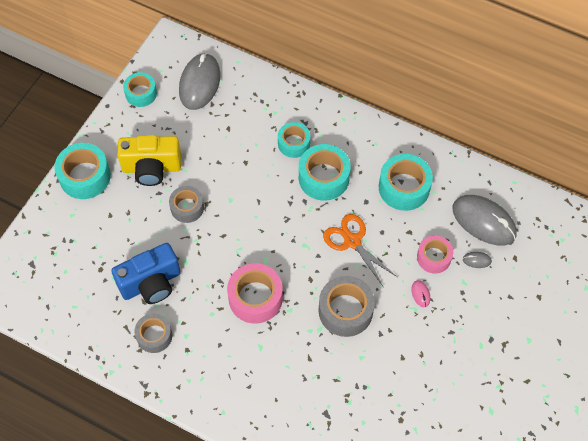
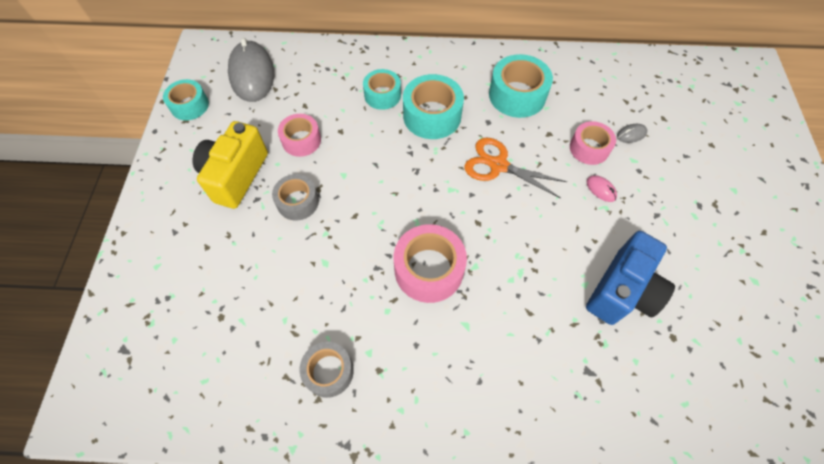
camera: 25 degrees left, 0 degrees up
(85, 176) = (156, 215): turquoise tape -> none
(151, 168) = (236, 176): yellow camera -> yellow camera turned 135 degrees clockwise
(151, 283) = (294, 306): blue camera -> blue camera (622, 291)
(212, 158) = (301, 140): none -> pink tape
(345, 311) = (536, 240): grey tape -> none
(483, 221) = (612, 97): grey mouse -> none

